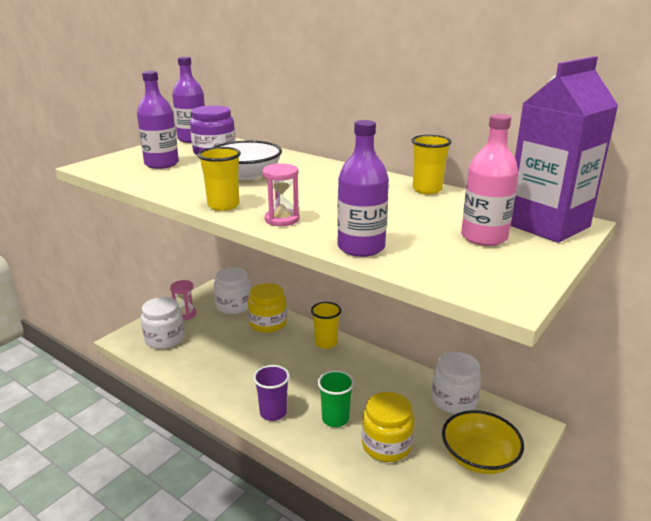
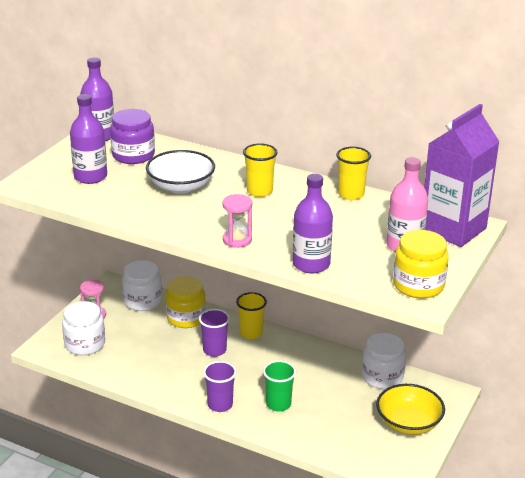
camera: 10 degrees left, 5 degrees up
(223, 205) = (179, 227): yellow cup -> yellow cup (259, 191)
(285, 356) = (214, 350): none -> purple cup
(386, 445) = (328, 421): yellow jar -> yellow jar (418, 285)

